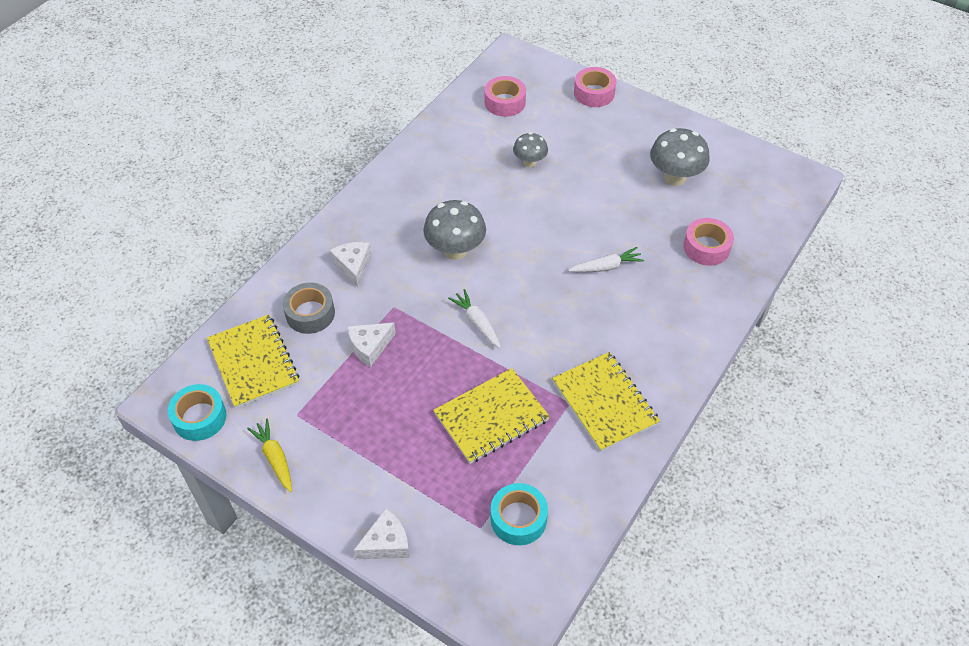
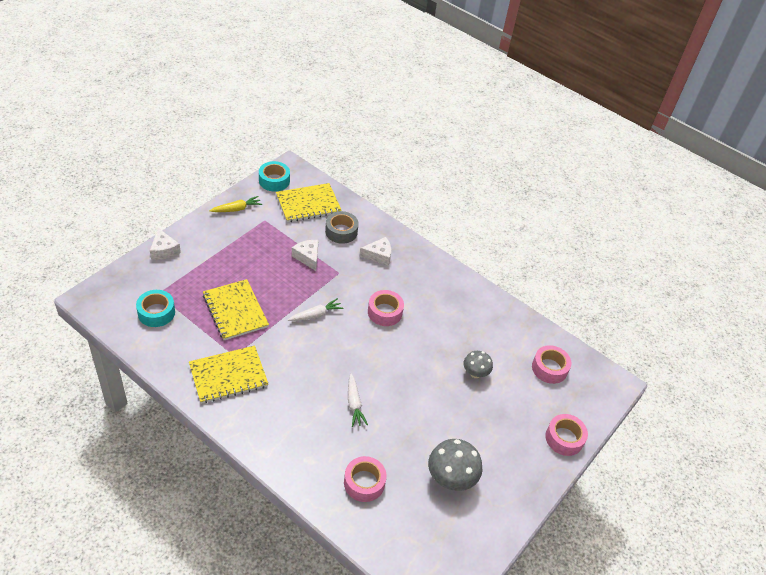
camera: 90 degrees right, 5 degrees down
(455, 251) = (385, 312): grey mushroom -> pink tape

